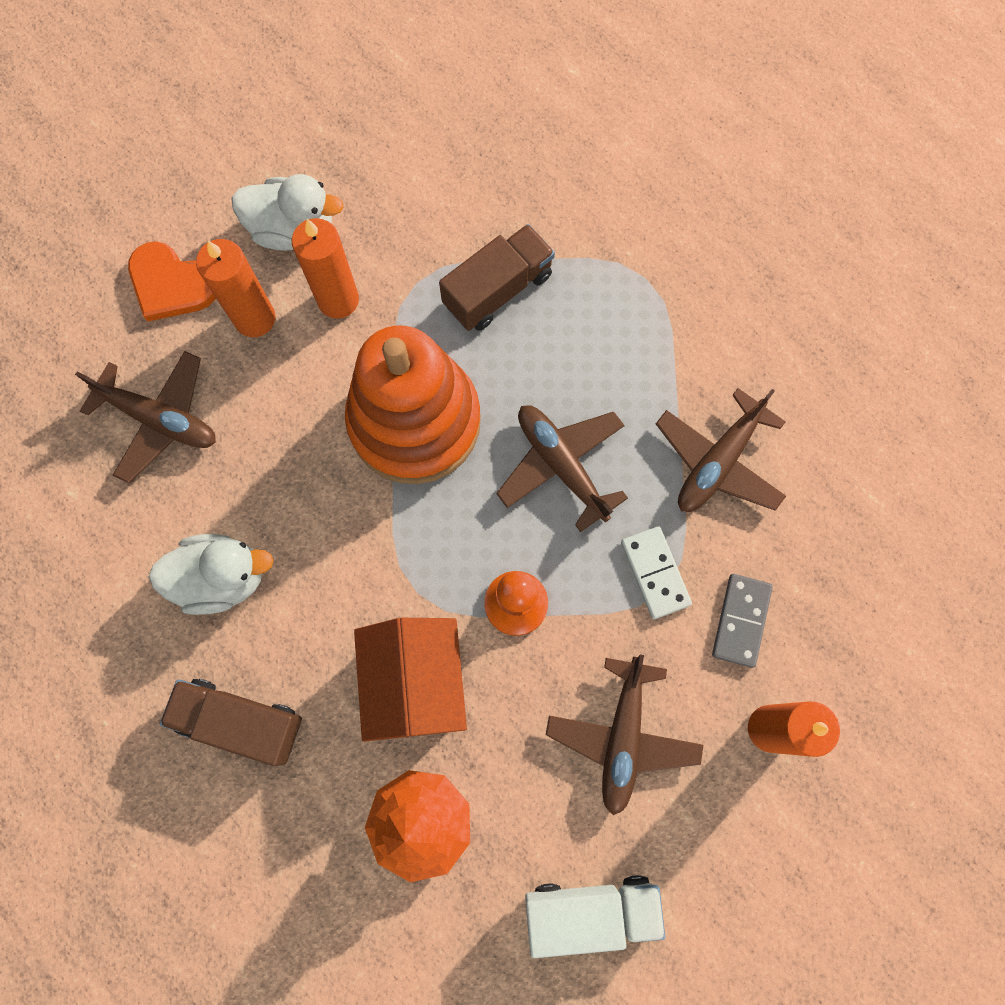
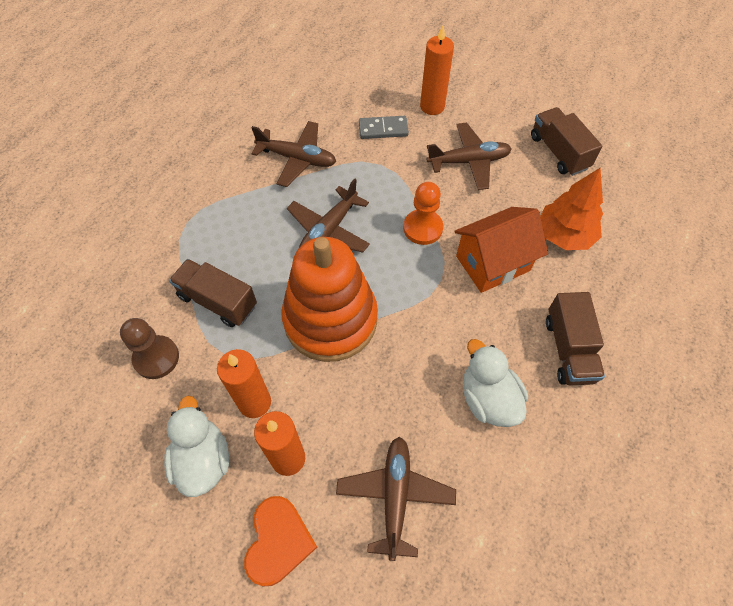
camera: 110 degrees left, 15 degrees down
(443, 204) = (156, 358): none -> brown pawn
(590, 910) = (559, 152): white truck -> brown truck
(655, 573) = (374, 170): white domino -> none

